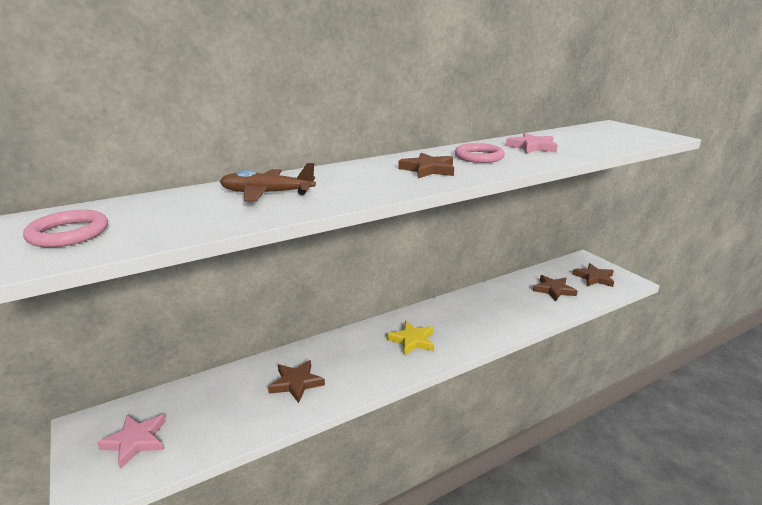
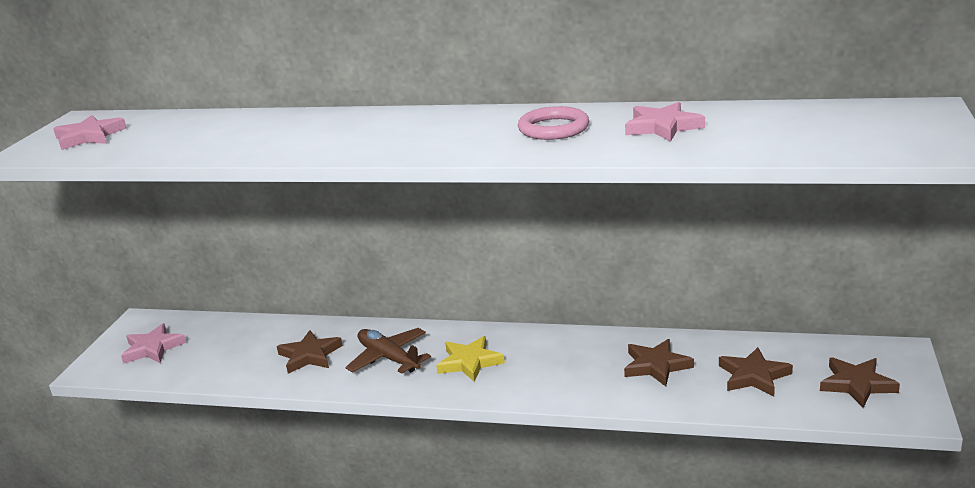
camera: 45 degrees right, 0 degrees up
(68, 233) = (89, 136): pink ring -> pink star
(266, 193) = (262, 130): brown plane -> brown plane (388, 358)
(428, 169) = (454, 134): brown star -> brown star (656, 366)

